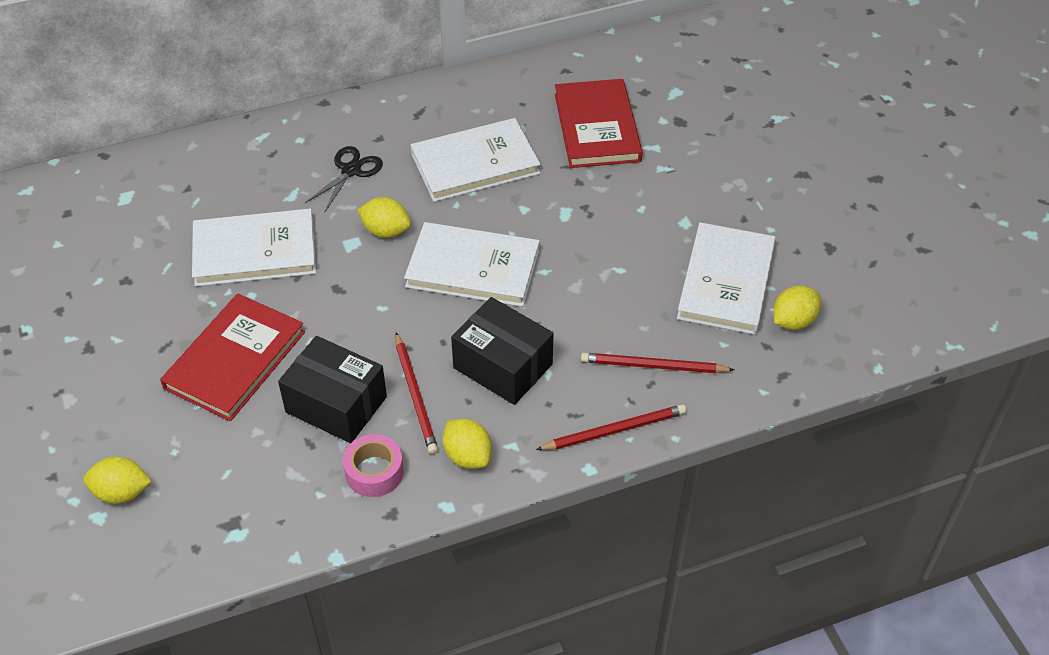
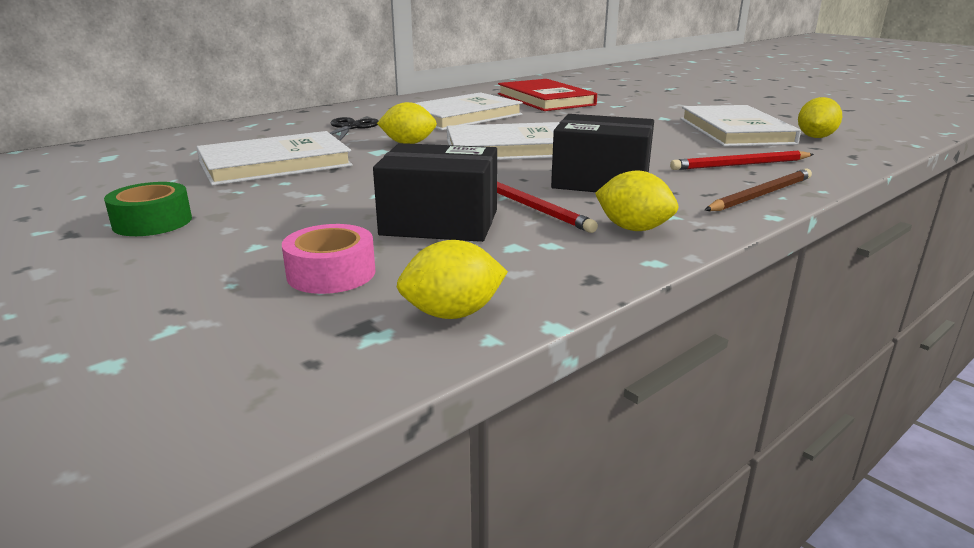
camera: 20 degrees left, 25 degrees down
(122, 492) = (150, 332): yellow lemon -> yellow lemon (452, 314)
(142, 344) = (152, 222): none -> green tape
(235, 360) = (287, 215): red book -> none
(374, 472) = (534, 254): pink tape -> pink tape (331, 273)
(614, 430) = (761, 195): red pencil -> brown pencil

